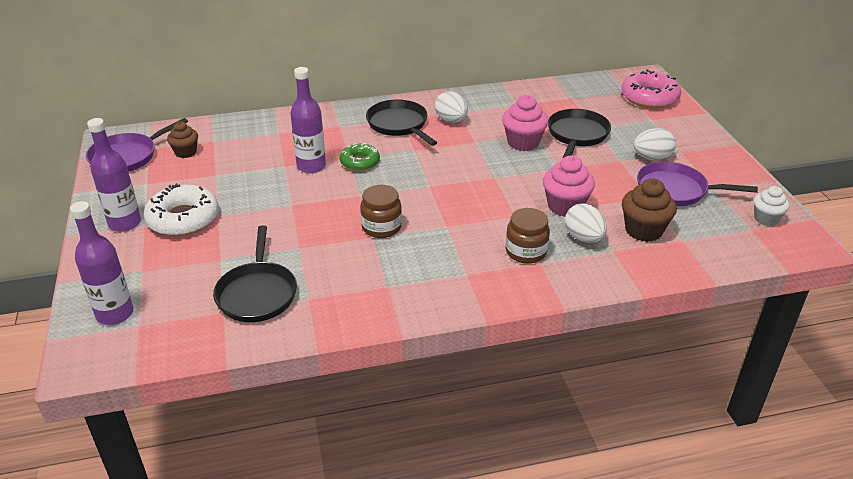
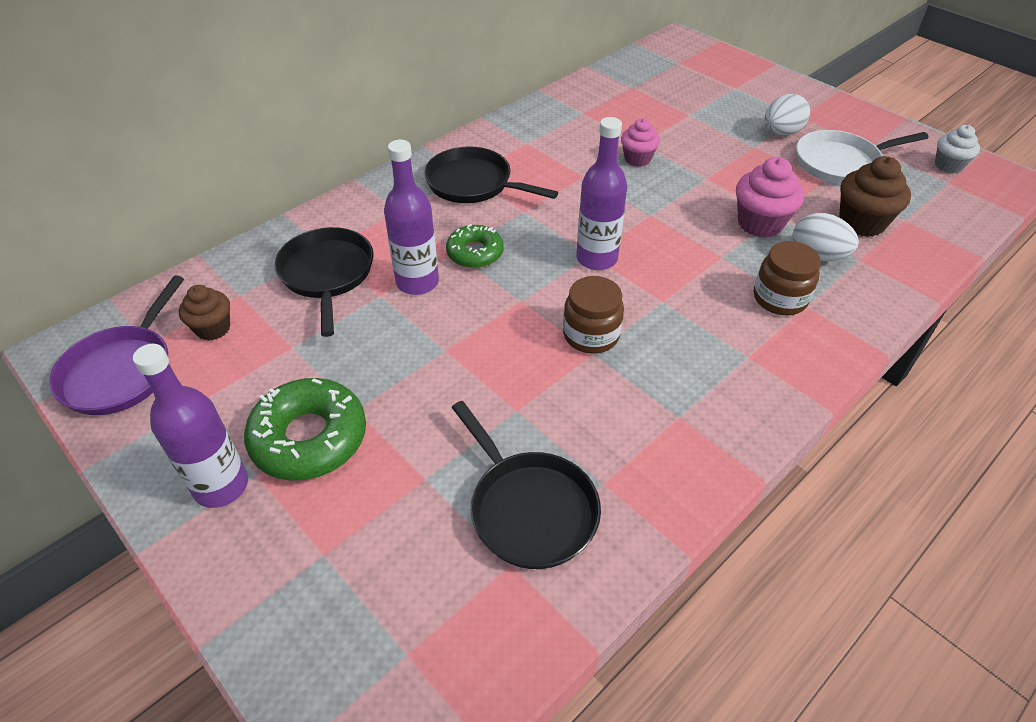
camera: 30 degrees left, 10 degrees up
(115, 314) = (350, 654): purple bottle -> purple bottle (596, 258)
(183, 219) = (309, 438): white donut -> green donut
(451, 120) = (530, 157): white egg -> none
(523, 143) = (637, 159): pink cupcake -> pink cupcake, size x0.65
(577, 135) = (683, 130): black pan -> black pan (327, 274)
(649, 97) = (707, 62): pink donut -> none
(675, 190) = (841, 163): purple pan -> white pan

